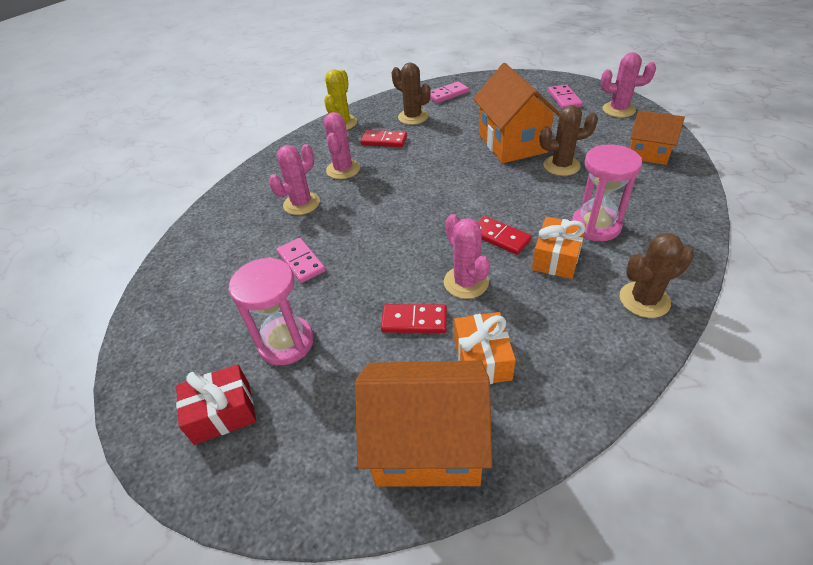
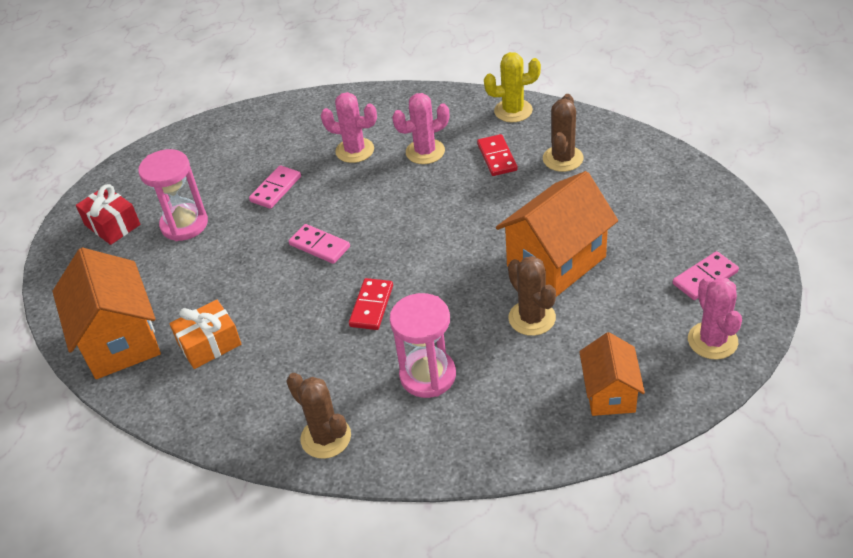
camera: 65 degrees right, 0 degrees up
(414, 320) = (235, 287): red domino -> none
(447, 94) = (639, 166): pink domino -> pink domino (319, 246)
(466, 282) = (295, 303): pink cactus -> none
(556, 258) = (359, 357): orange gift -> none

